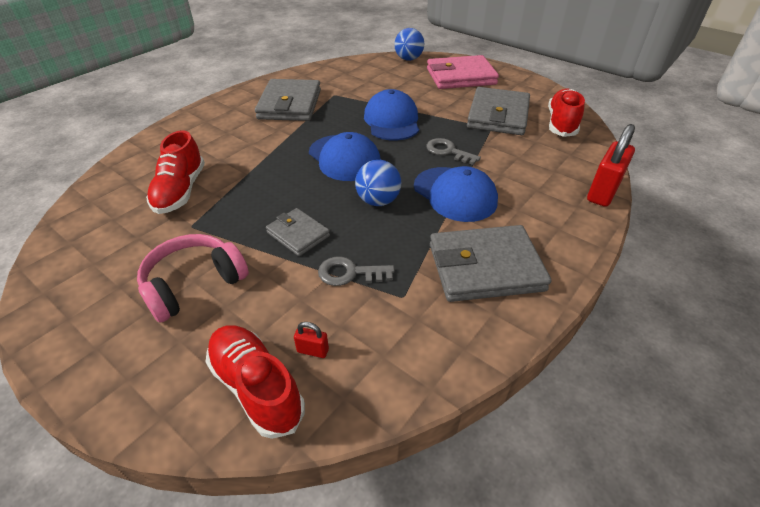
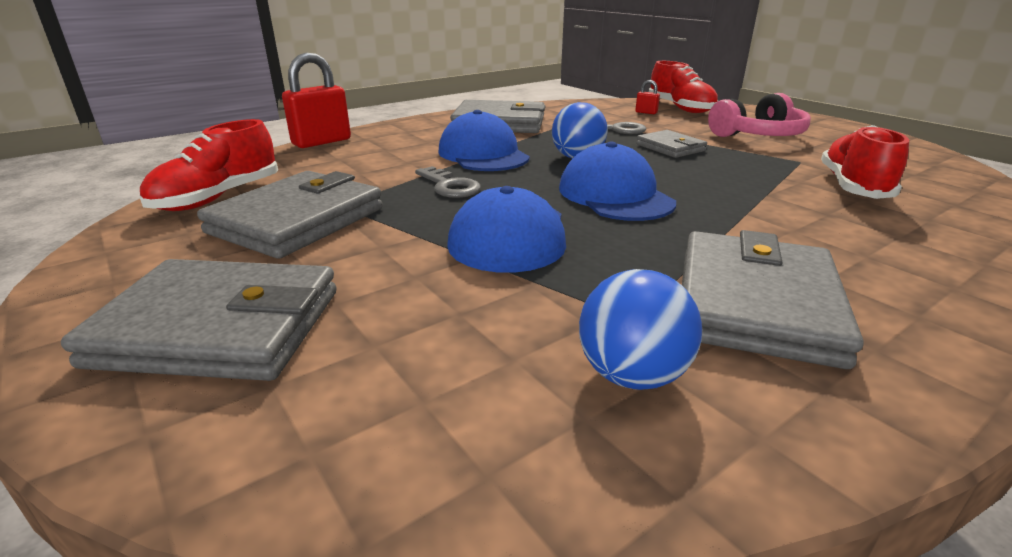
camera: 165 degrees left, 15 degrees down
(408, 59) = (278, 465): blue ball -> blue ball (632, 375)
(460, 77) = (219, 327): pink wallet -> grey wallet

